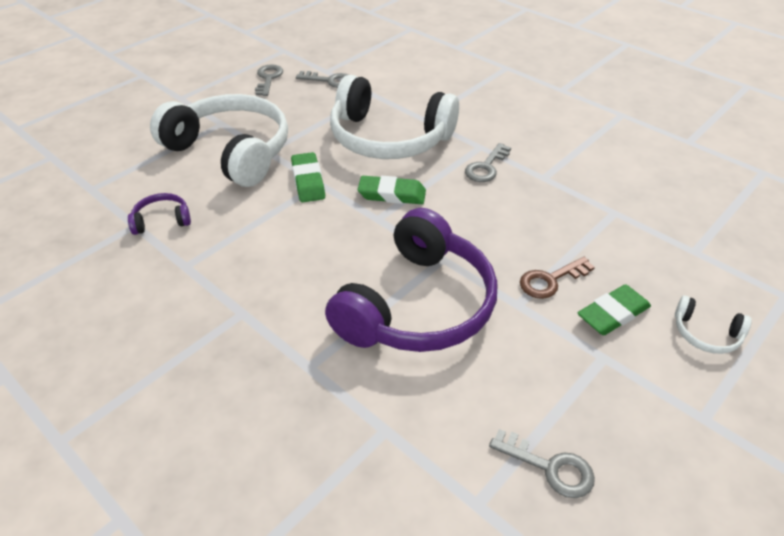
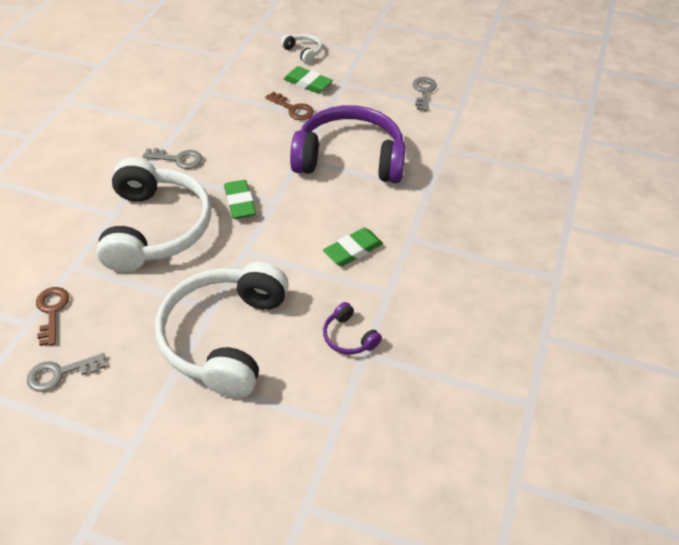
camera: 115 degrees left, 5 degrees up
(308, 181) = (246, 260): green eraser -> green eraser (353, 250)
(330, 81) = (52, 311): grey key -> brown key
(706, 334) = (303, 52): white headphones -> white headphones turned 45 degrees counterclockwise

